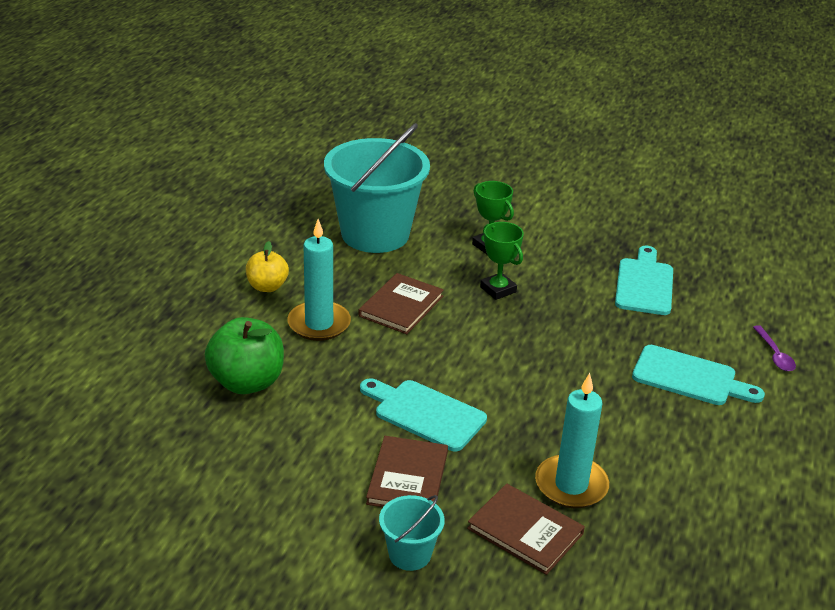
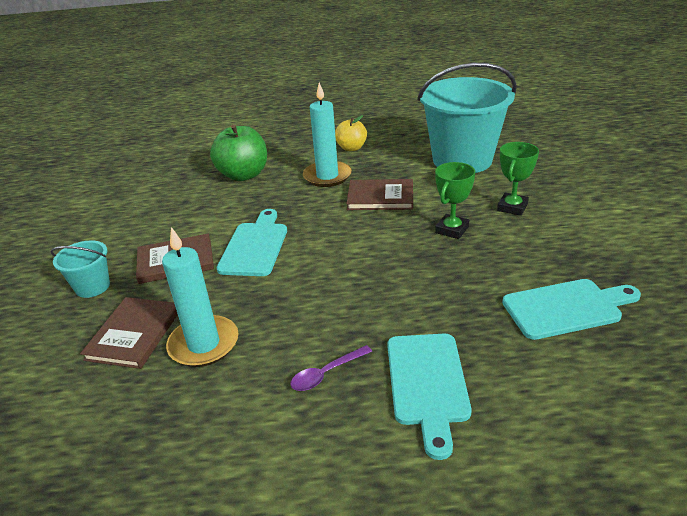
camera: 70 degrees right, 0 degrees up
(775, 355) = (544, 452): purple spoon -> purple spoon (326, 374)

